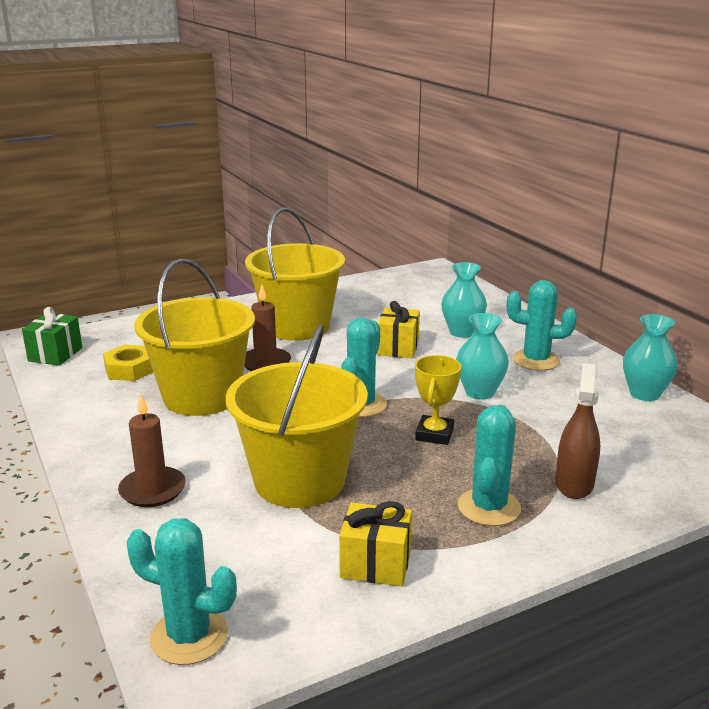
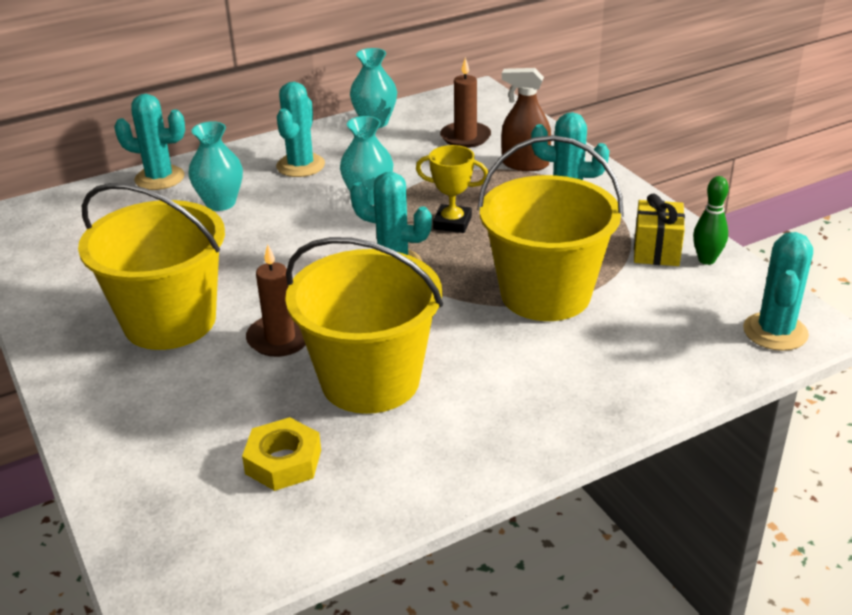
camera: 90 degrees left, 10 degrees up
(55, 354) = (214, 564): green gift -> none
(152, 490) = (581, 386): brown candle -> brown candle (465, 137)
(351, 604) = (706, 260): none -> green bowling pin
(398, 348) = (254, 244): yellow gift -> none
(500, 308) = (159, 178): none -> turquoise cactus

